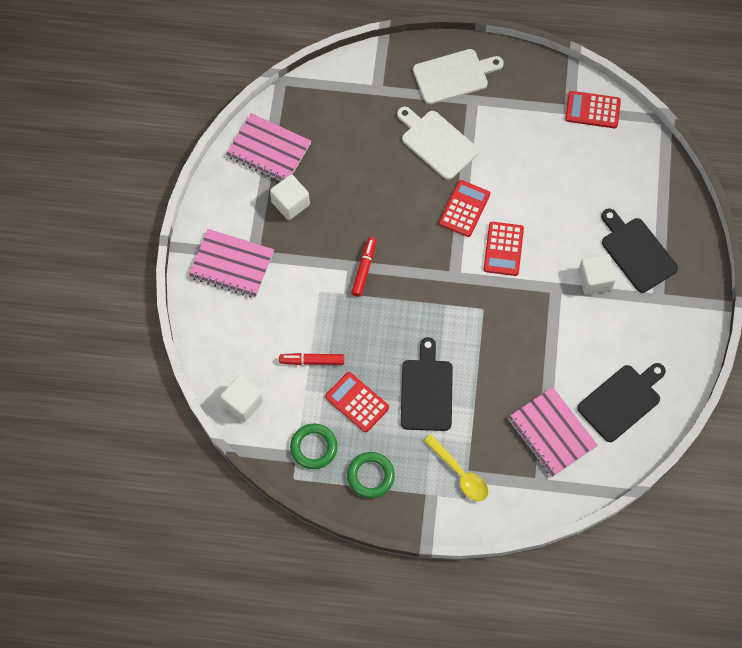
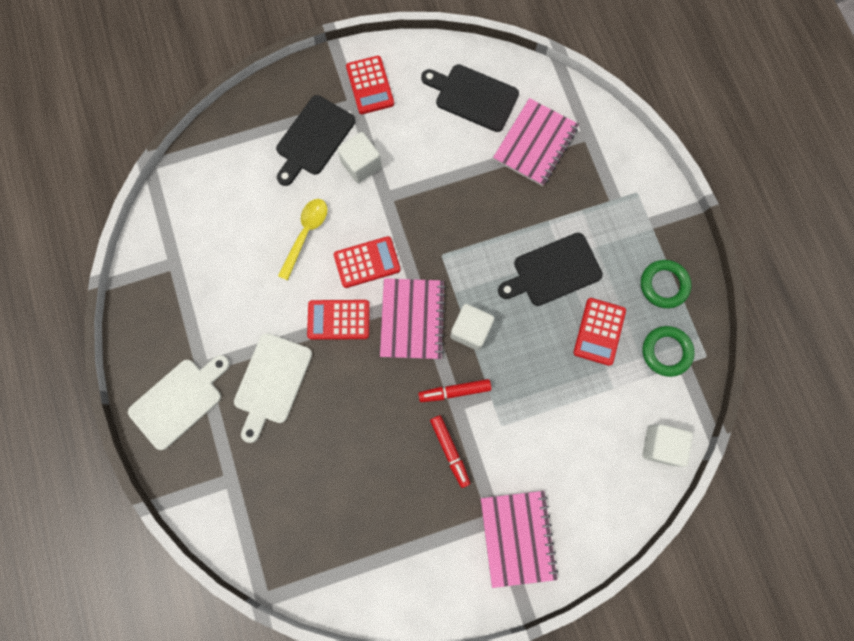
camera: 115 degrees left, 10 degrees up
(269, 150) = (360, 567): pink notebook -> pink notebook (412, 319)
(290, 203) = (415, 508): white cube -> white cube (470, 330)
(312, 361) = (580, 396): red marker -> red marker (450, 451)
(454, 76) = (179, 401): white cutting board -> white cutting board turned 90 degrees clockwise
(460, 473) = (616, 206): yellow spoon -> yellow spoon (306, 234)
(592, 110) = (166, 239): red calculator -> red calculator (370, 85)

